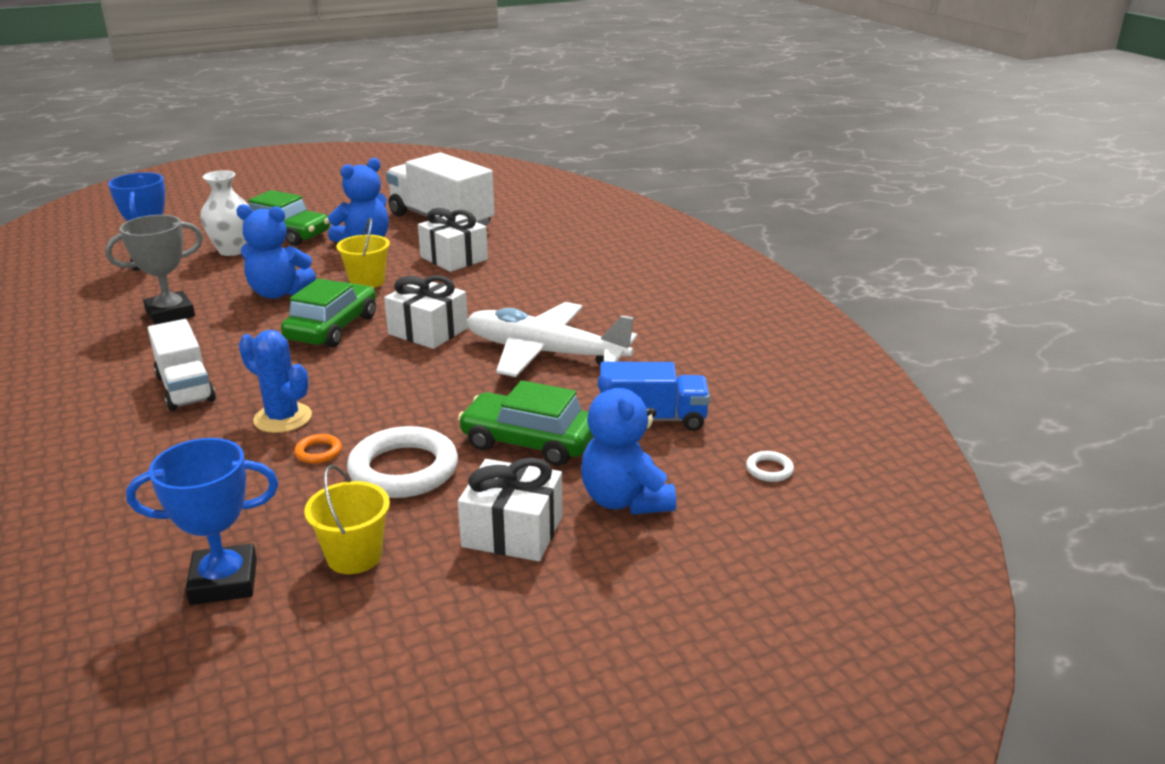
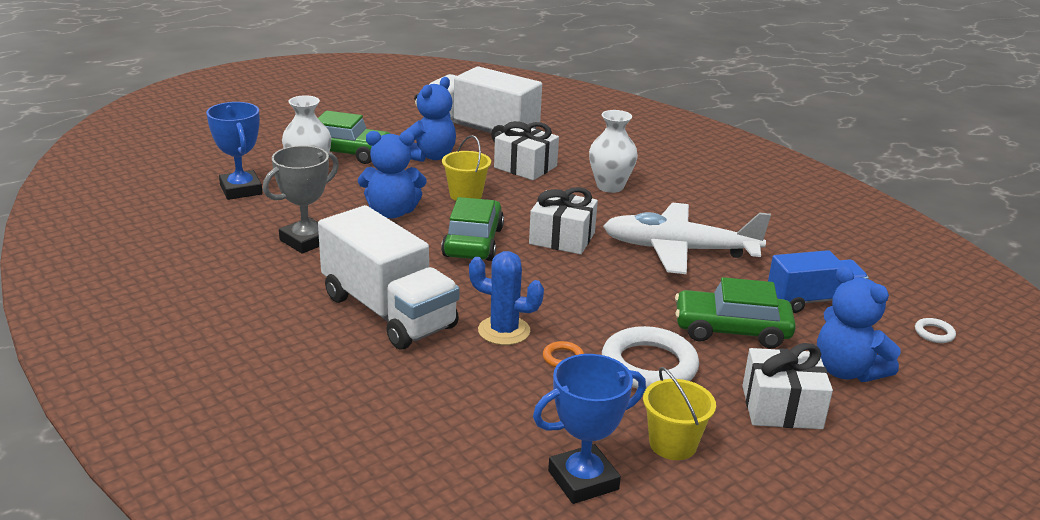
camera: 15 degrees left, 0 degrees up
(185, 388) = (388, 311): white truck -> white truck, size x1.63
(526, 283) = (610, 186): none -> white vase

